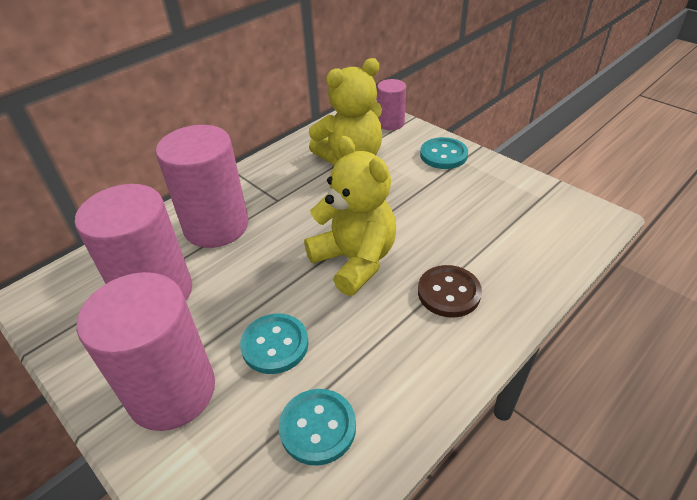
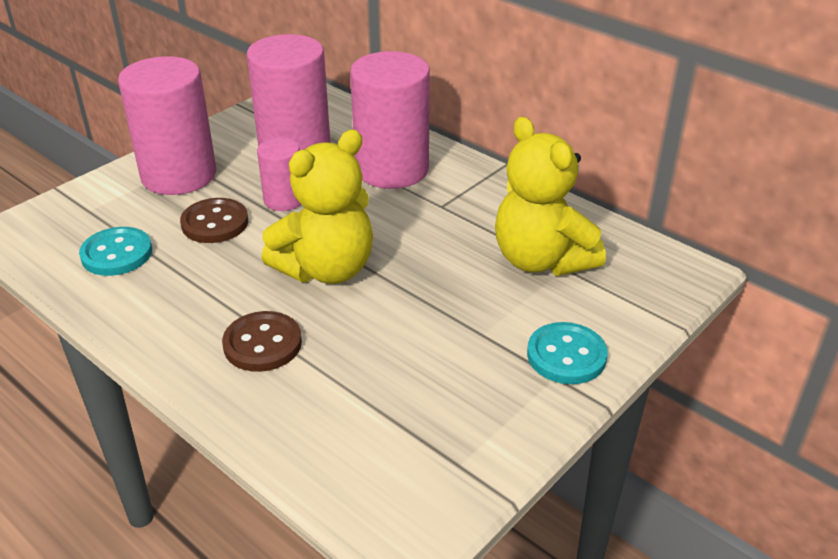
camera: 85 degrees right, 5 degrees down
(275, 345) = (215, 223): turquoise button -> brown button
(390, 123) = (651, 299): pink cylinder -> pink cylinder (284, 200)

